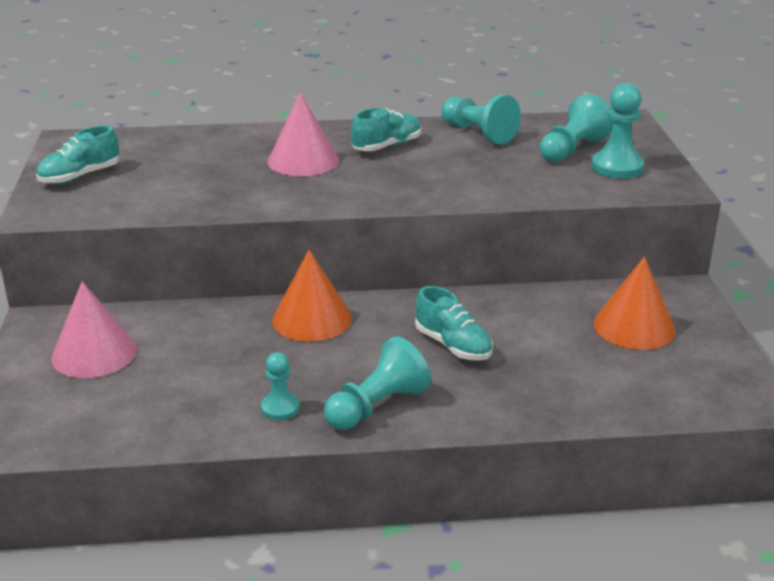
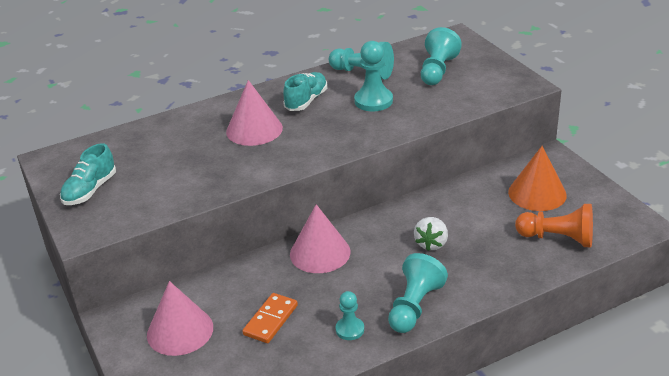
camera: 20 degrees left, 5 degrees up
(199, 371) = (271, 320): none -> orange domino
(312, 319) = (320, 253): orange cone -> pink cone
(453, 345) = (431, 243): turquoise shoe -> white strawberry
(617, 167) = (477, 78): turquoise pawn -> turquoise pawn (373, 101)
(623, 384) = (558, 238): none -> orange pawn

